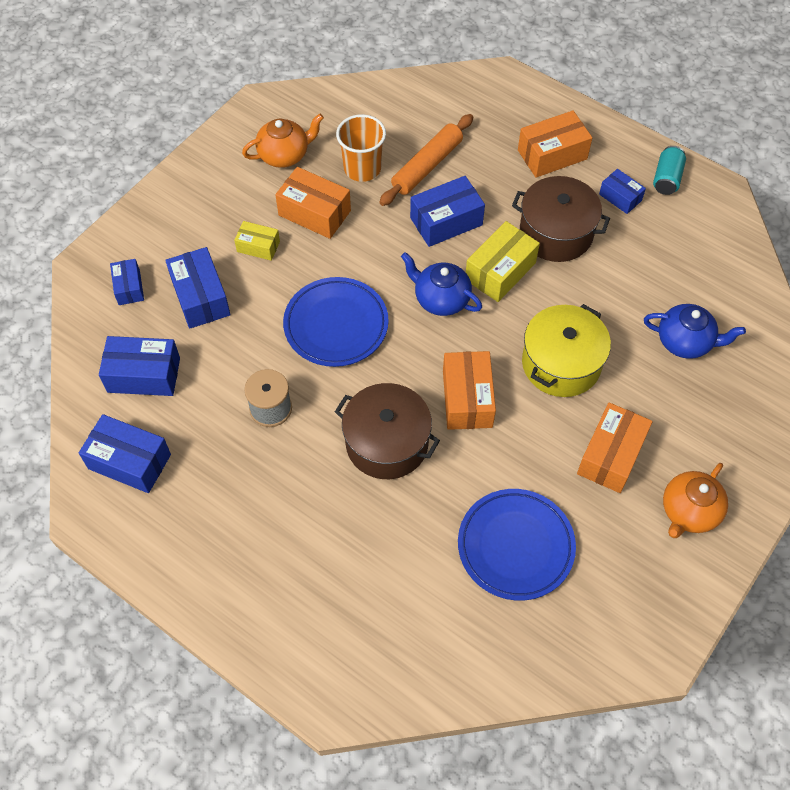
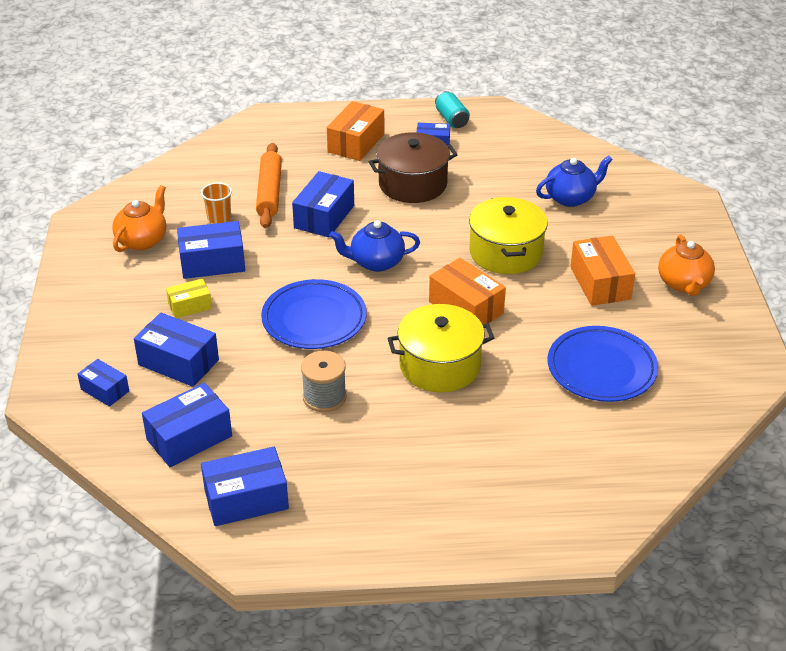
camera: 40 degrees left, 20 degrees down
(314, 213) = (212, 262): orange box -> blue box
(362, 168) = (219, 218): orange cup -> orange cup, size x0.64
(387, 443) = (440, 365): brown pot -> yellow pot
(500, 271) = (399, 224): yellow box -> none

